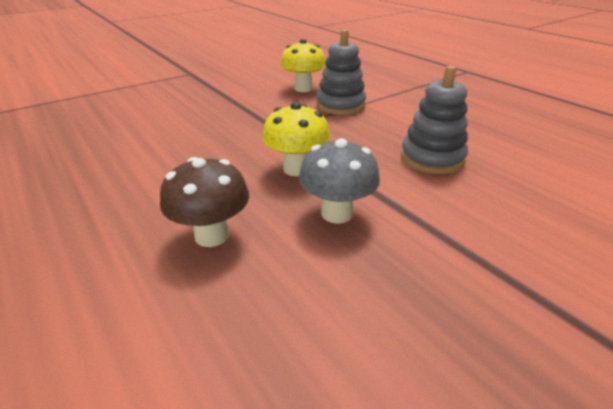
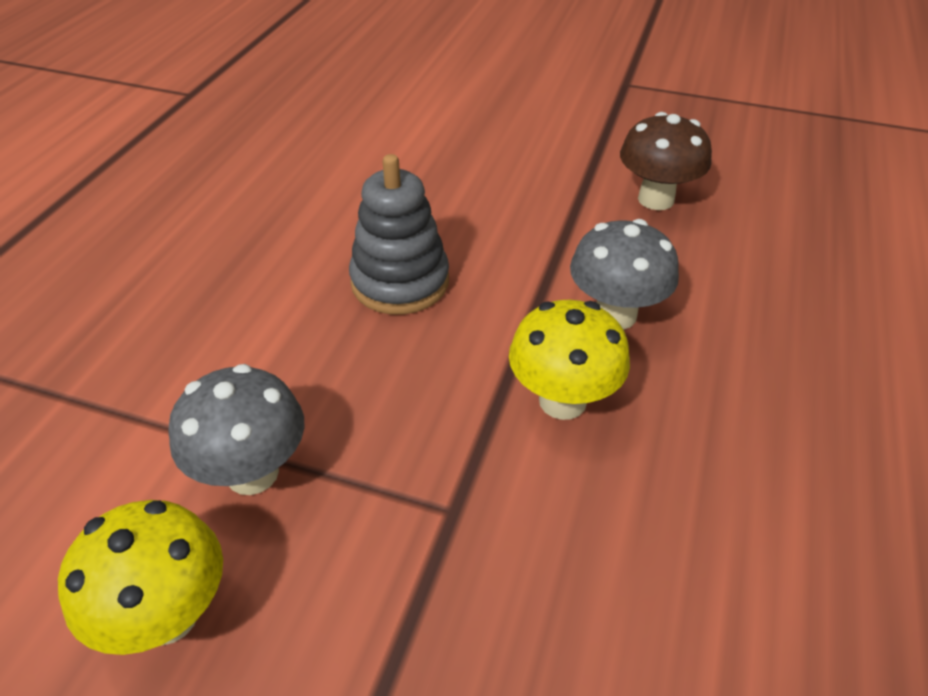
camera: 125 degrees left, 10 degrees up
(212, 235) = (773, 393): brown mushroom -> brown mushroom (656, 199)
(340, 105) = (252, 473): grey stacking toy -> grey mushroom

